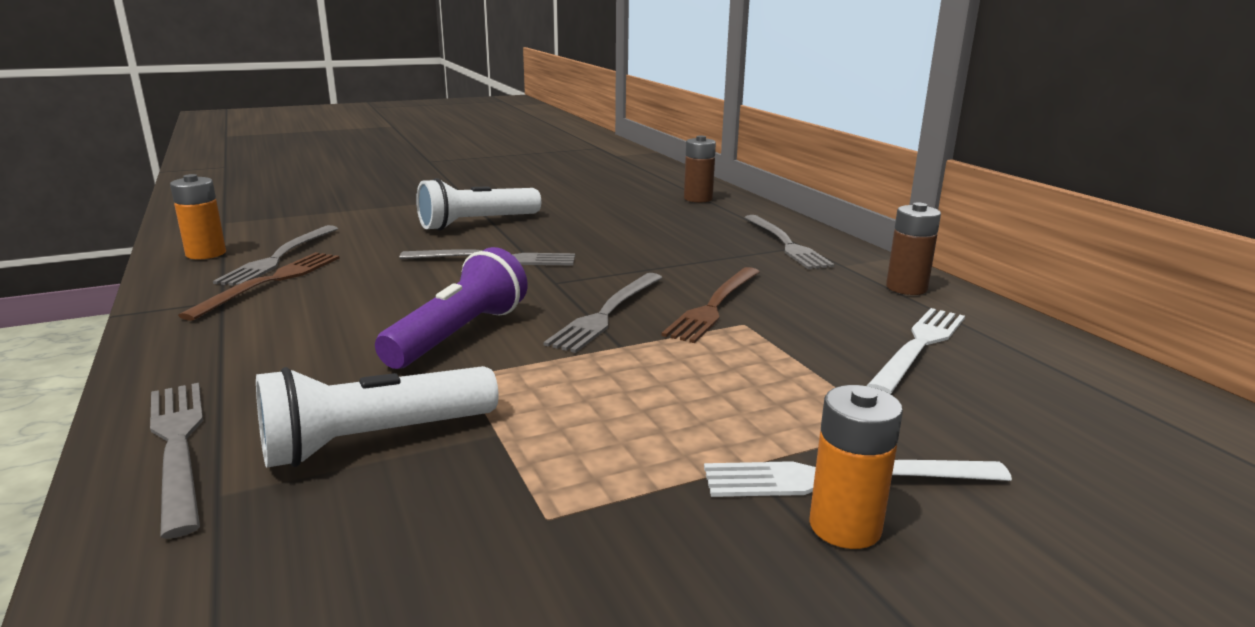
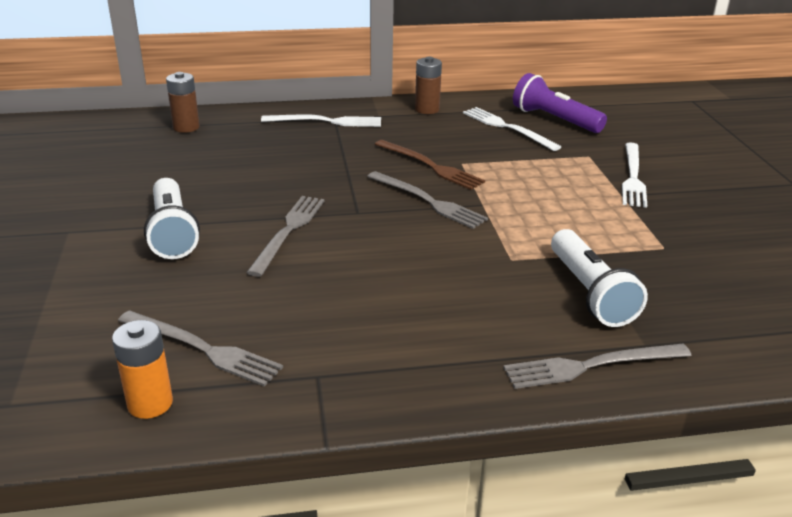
camera: 75 degrees left, 10 degrees up
(270, 282) = (281, 349): brown fork -> none
(458, 335) = (445, 257): purple flashlight -> purple flashlight (554, 120)
(786, 244) = (326, 121): grey fork -> white fork
(845, 526) = (668, 185): orange battery -> none

